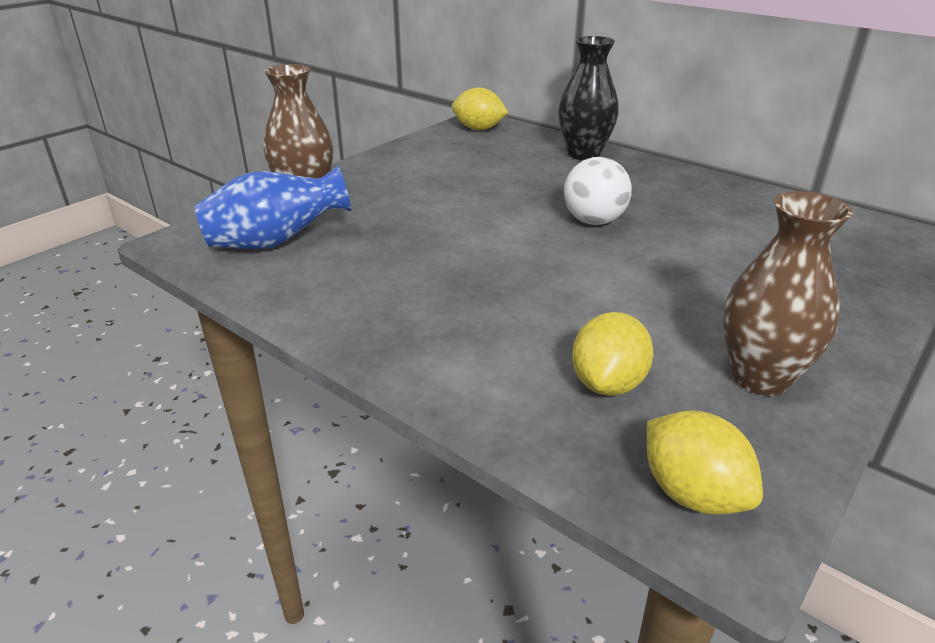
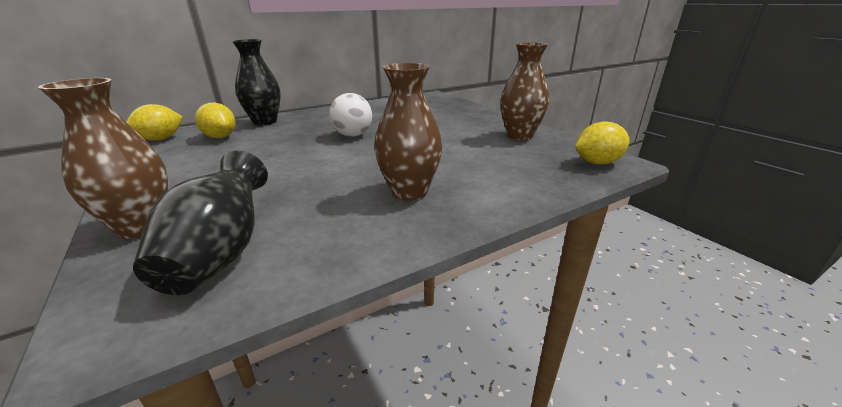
camera: 70 degrees left, 5 degrees down
(276, 242) = (222, 253): blue vase -> black vase
(436, 305) = (409, 192): none -> brown vase
(608, 383) = (515, 162): yellow lemon -> yellow lemon (220, 137)

